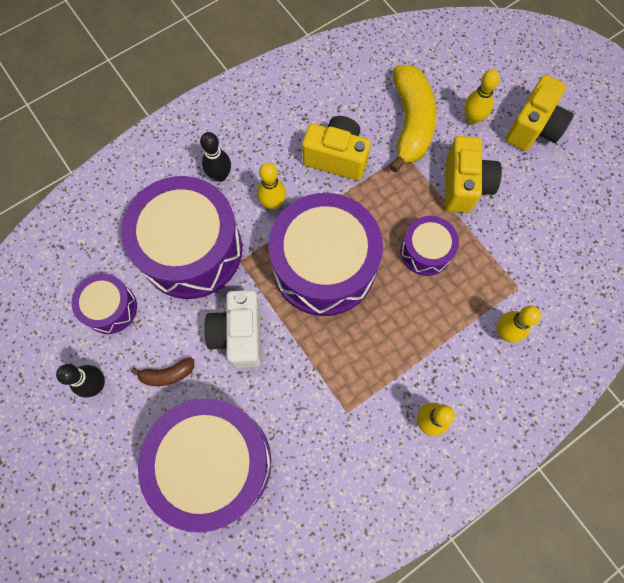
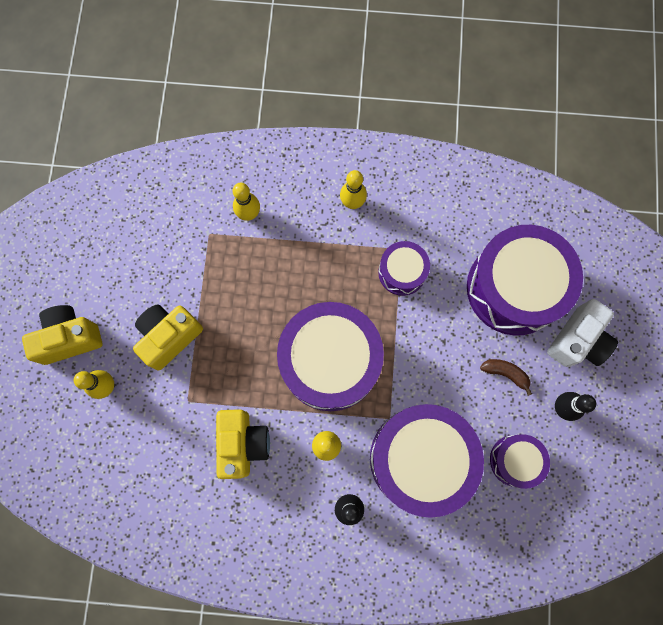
camera: 140 degrees left, 5 degrees up
(239, 334) = (433, 361): white camera -> white camera (577, 341)
(336, 157) = (243, 443): yellow camera -> yellow camera turned 150 degrees counterclockwise
(411, 123) = (157, 424): yellow banana -> none
(425, 251) = (247, 311): purple drum -> purple drum (402, 272)

